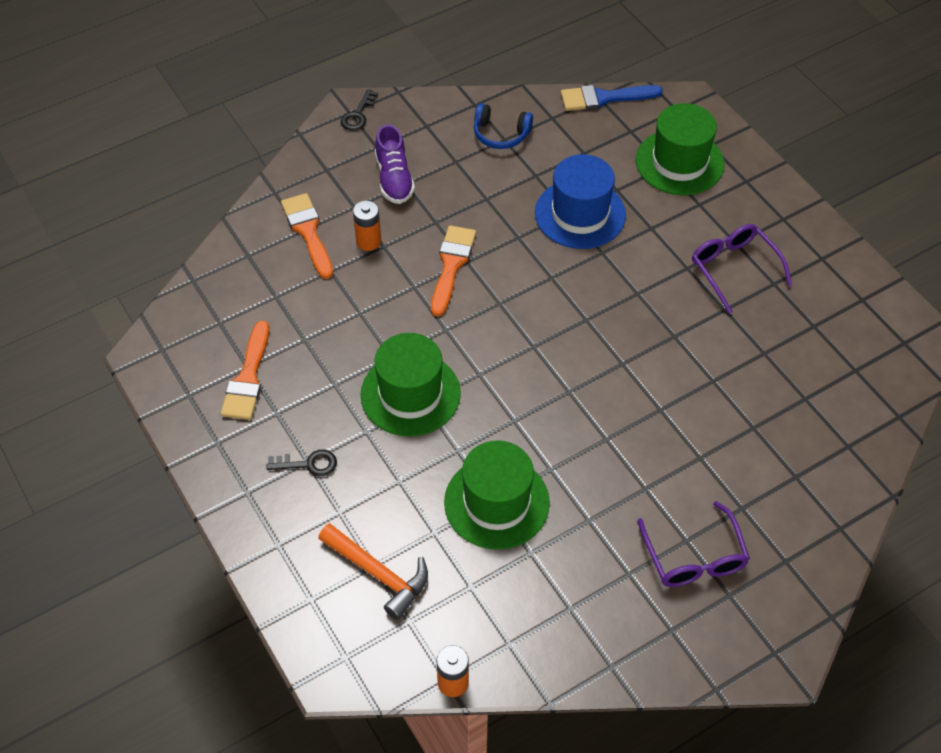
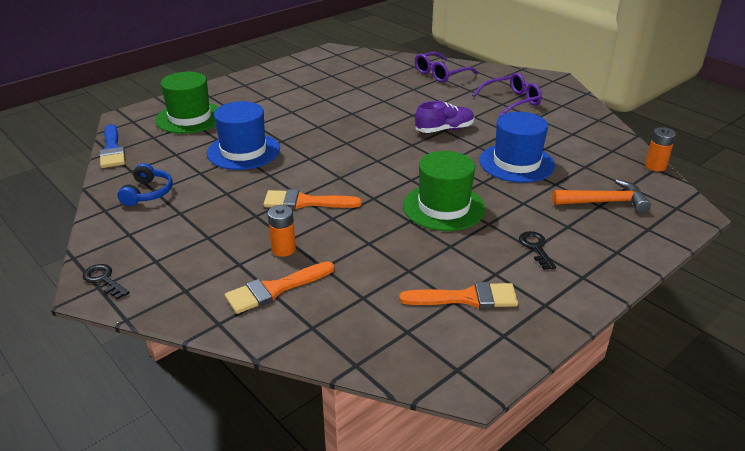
camera: 100 degrees left, 20 degrees down
(358, 115) = (104, 280): black key -> black key turned 150 degrees counterclockwise
(379, 574) = (605, 202): orange hammer -> orange hammer turned 60 degrees clockwise
(394, 179) = (201, 244): purple shoe -> purple shoe (444, 129)
(496, 502) = (516, 163): green hat -> blue hat
(734, 269) = (290, 97): purple glasses -> purple glasses (440, 74)

